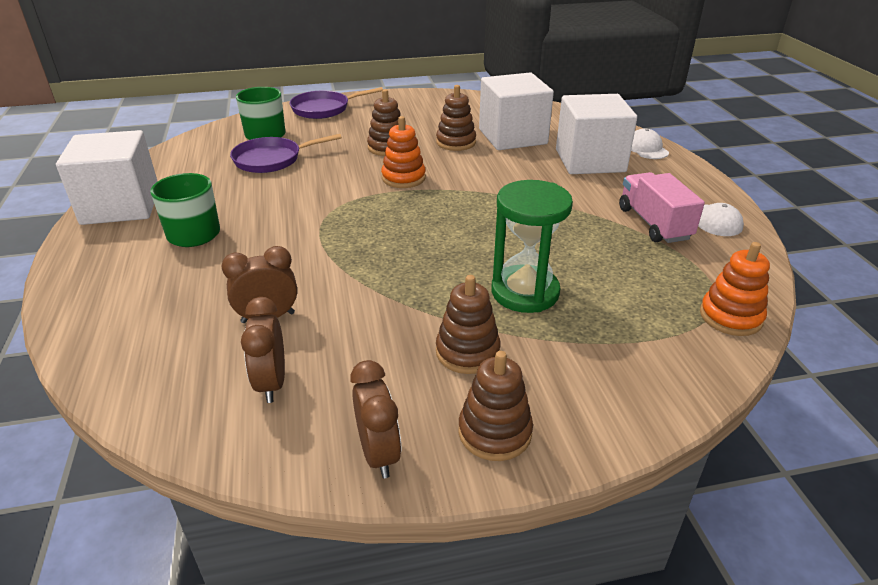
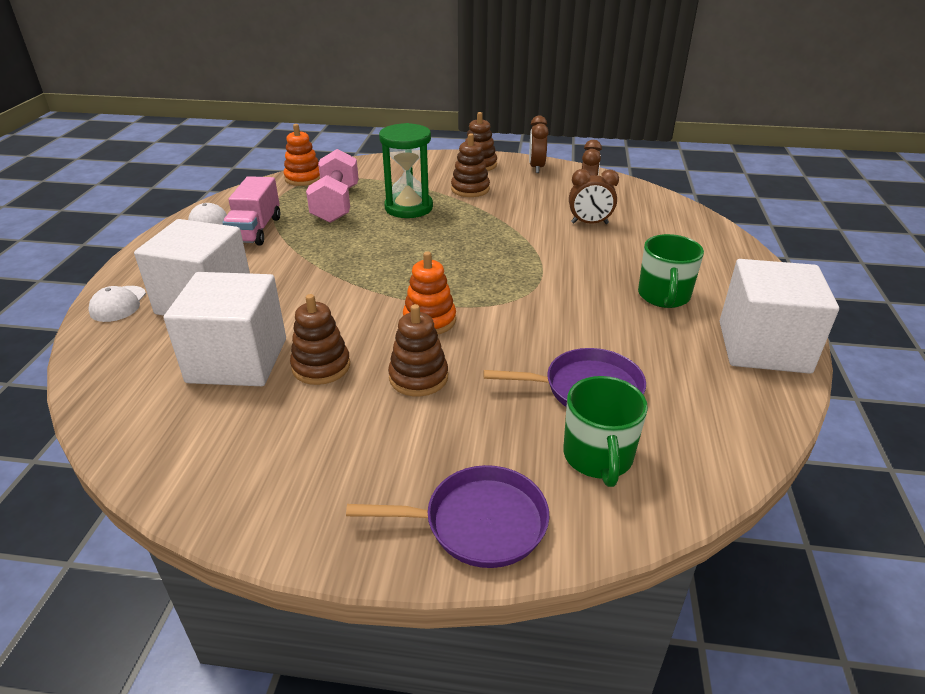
camera: 160 degrees left, 0 degrees up
(620, 277) = (336, 204): none -> pink dumbbell

